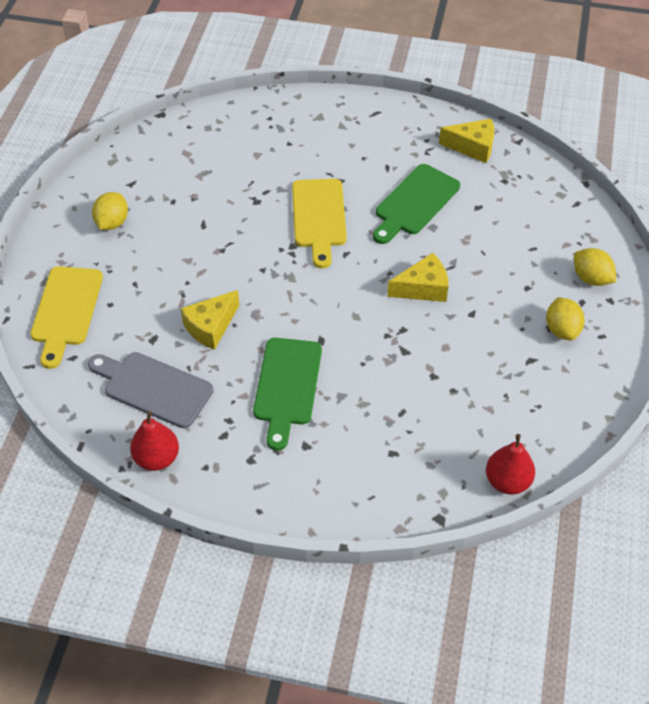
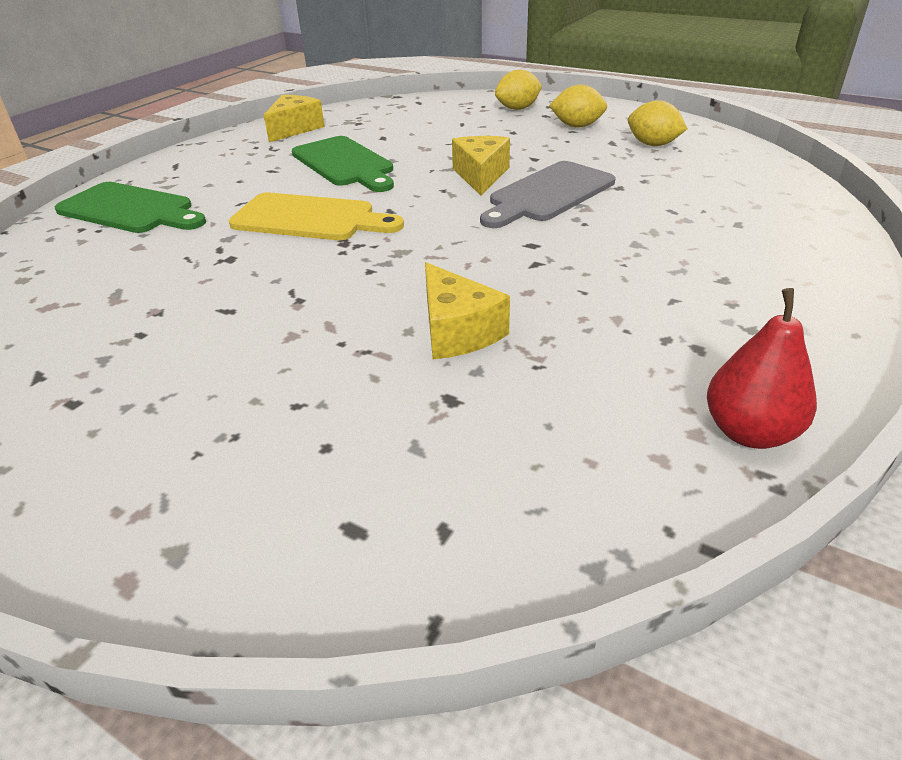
camera: 70 degrees left, 15 degrees down
(66, 310) = (295, 523): yellow cutting board -> none
(112, 222) = (109, 415): yellow lemon -> yellow lemon (653, 144)
(153, 388) = (573, 414): grey cutting board -> grey cutting board (548, 194)
(287, 386) = (608, 279): green cutting board -> green cutting board (130, 209)
(507, 481) = (778, 172): red pear -> none

